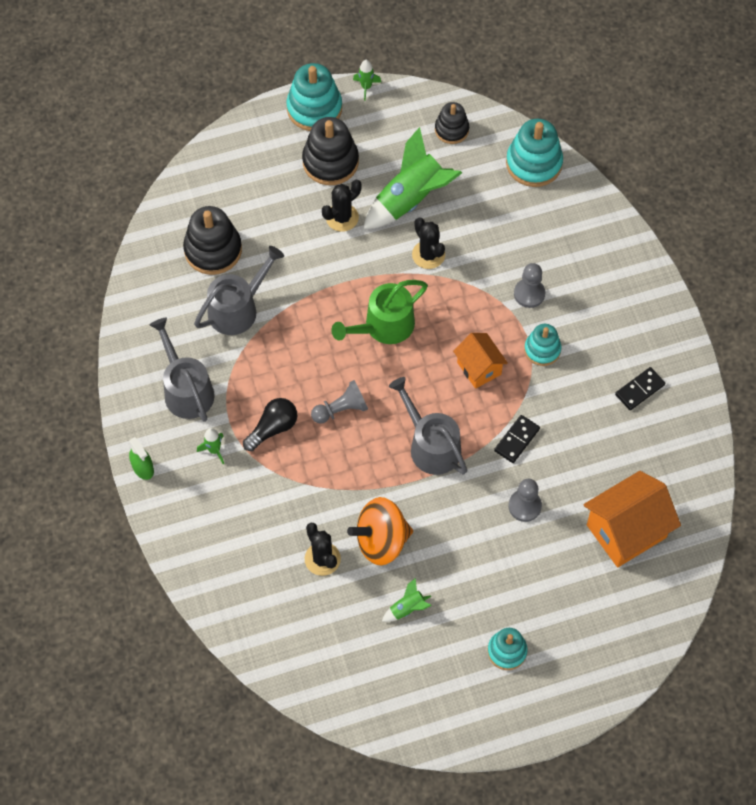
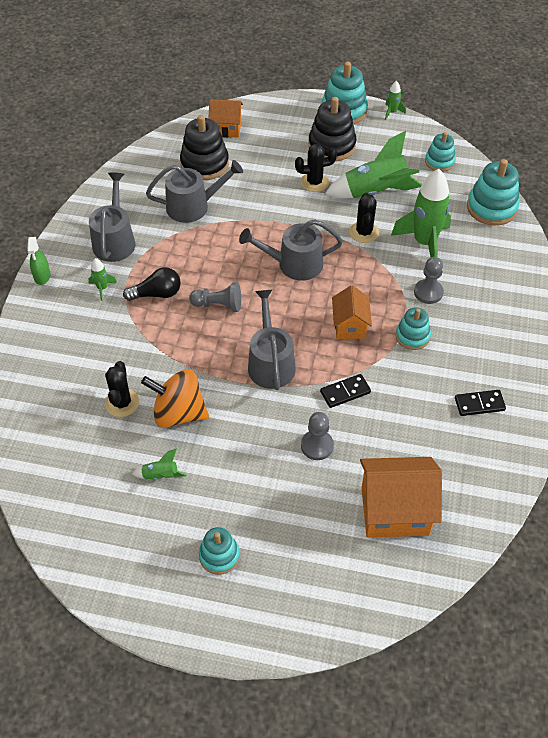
camera: 30 degrees right, 10 degrees down
(205, 193) = (226, 129): none -> orange house
(384, 326) = (294, 264): green watering can -> grey watering can
(451, 130) = (439, 162): black stacking toy -> turquoise stacking toy
(493, 238) = (424, 243): none -> green rocket

